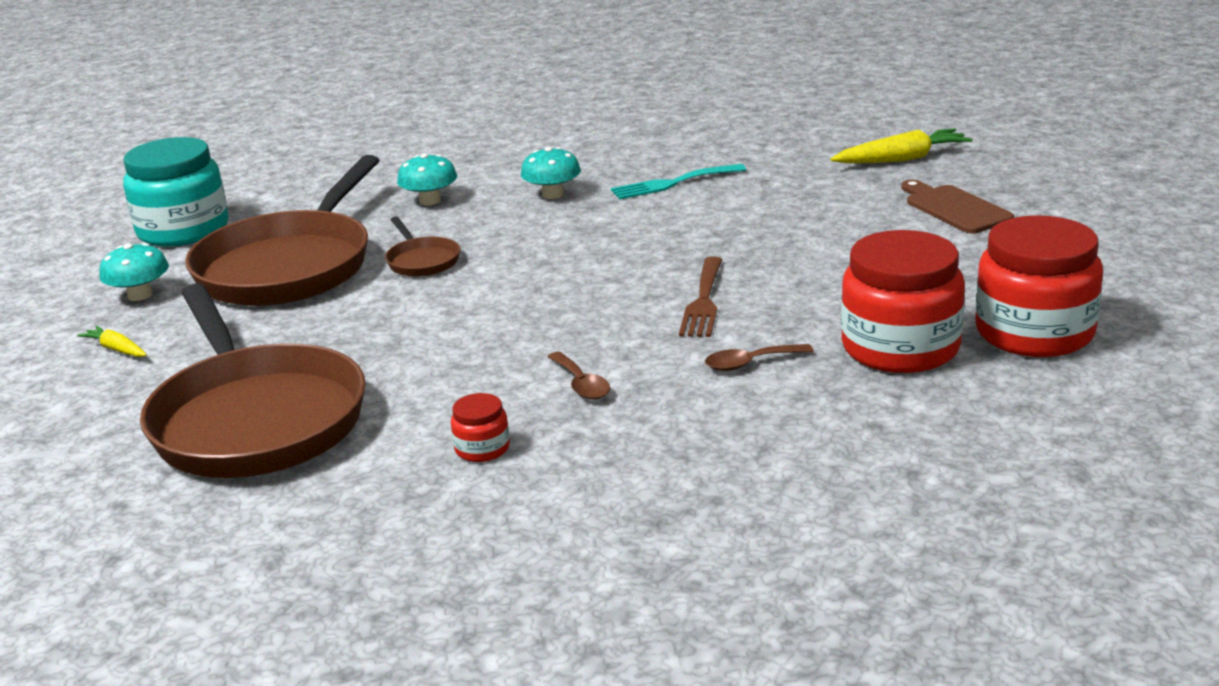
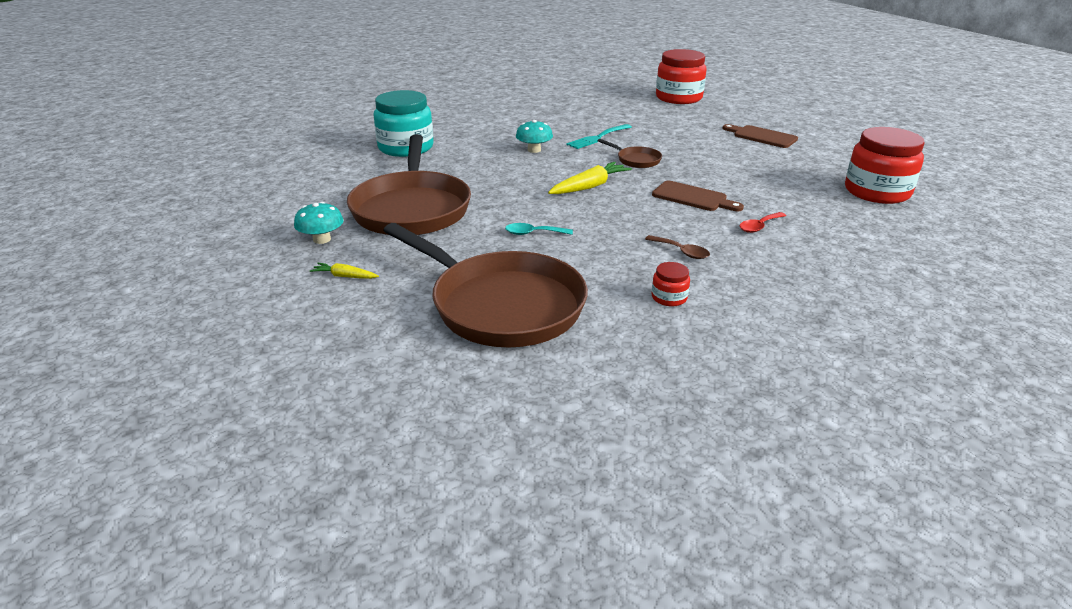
camera: 25 degrees left, 5 degrees up
(183, 230) = (307, 195): turquoise jar -> turquoise jar (406, 148)
(407, 325) = (533, 233): none -> turquoise spoon
(422, 261) = (497, 195): brown pan -> brown pan (636, 160)
(430, 201) = (461, 161): turquoise mushroom -> none
(703, 301) = (693, 197): brown fork -> brown cutting board
(750, 363) = (759, 226): brown spoon -> red spoon
(900, 348) = (824, 208): red jar -> red jar (678, 98)
(902, 159) = (705, 115): yellow carrot -> yellow carrot (589, 186)

